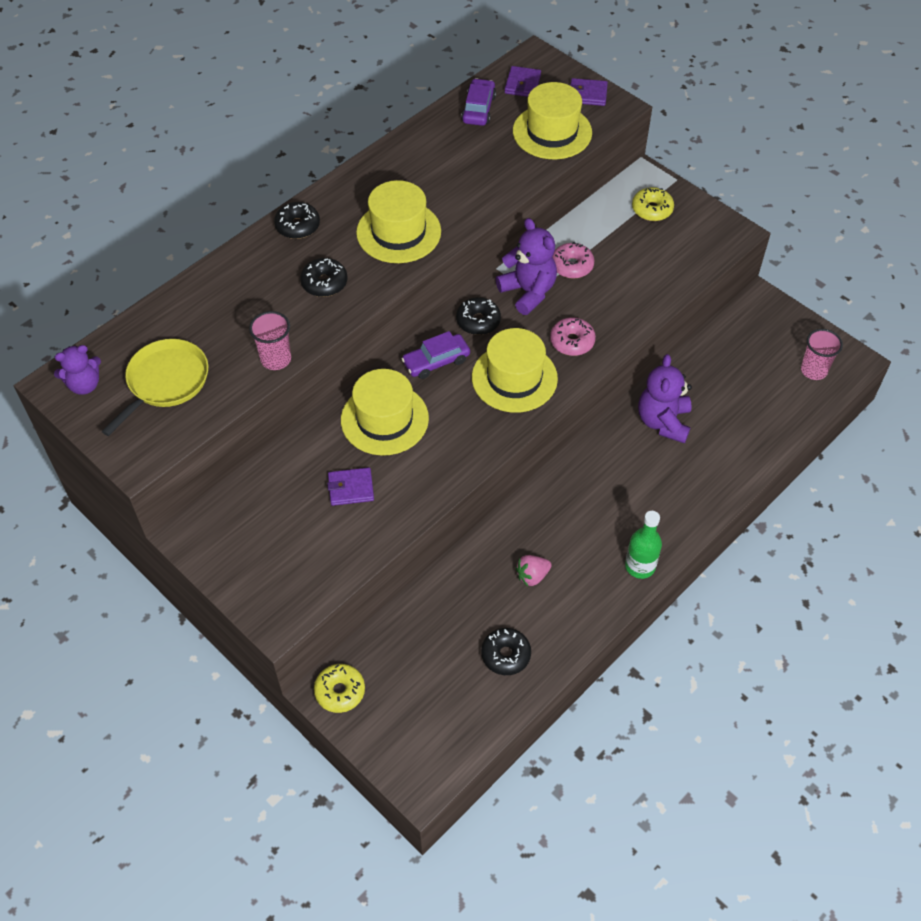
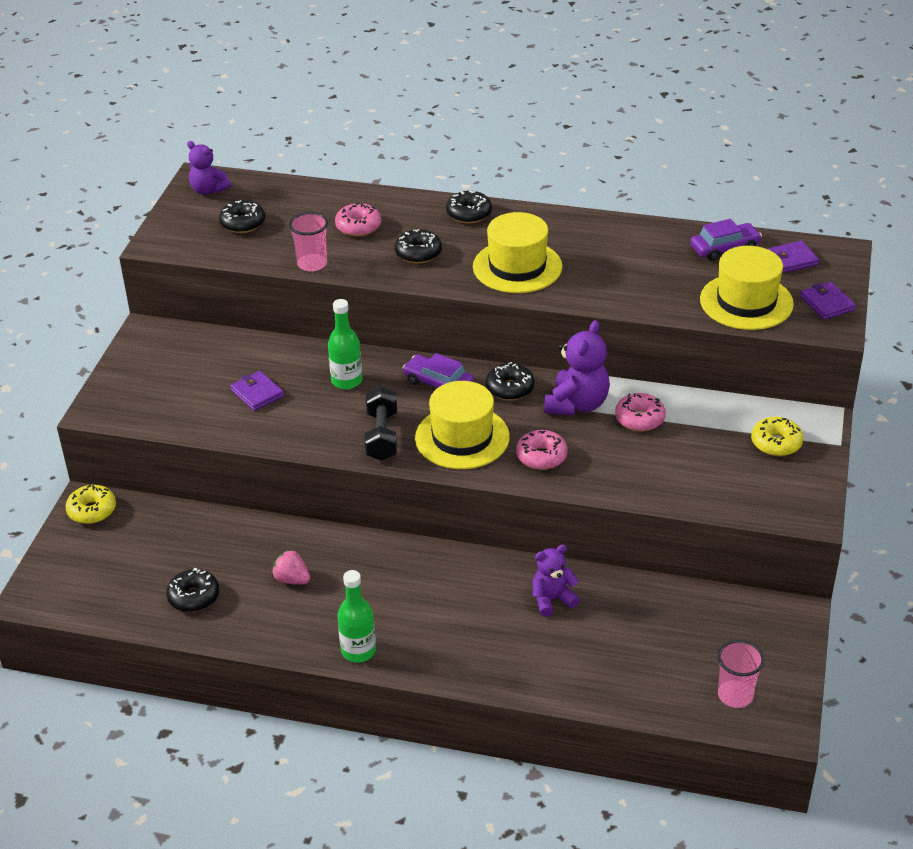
camera: 60 degrees right, 15 degrees down
(165, 382) = (242, 223): yellow pan -> black donut
(248, 304) = (358, 226): none -> pink donut
(384, 419) = (346, 381): yellow hat -> green bottle
(474, 427) = (382, 436): none -> black dumbbell
(663, 422) = (552, 599): purple teddy bear -> purple teddy bear, size x0.66

